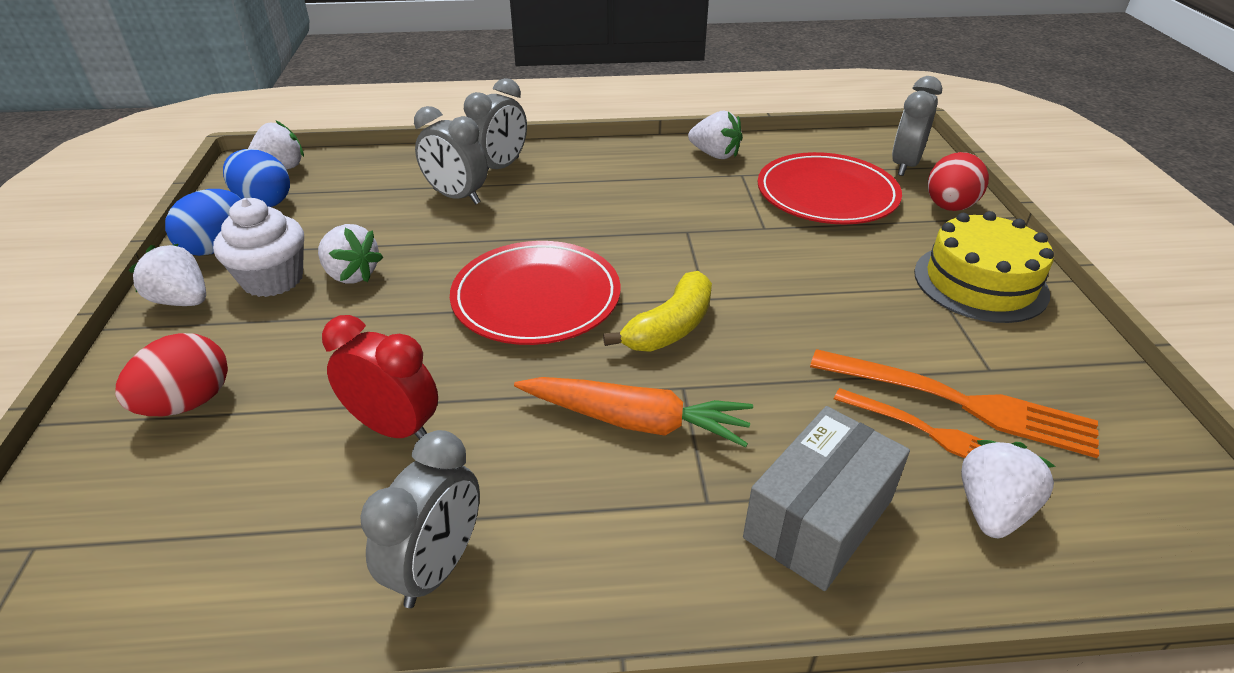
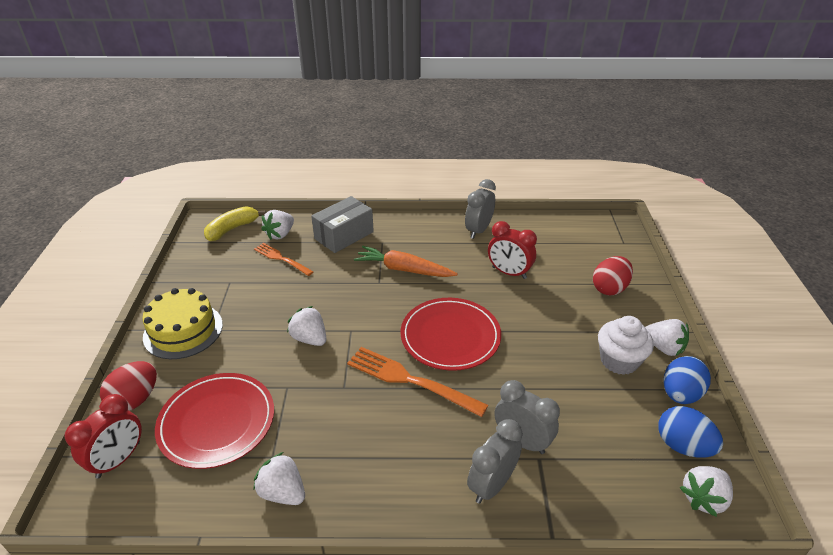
camera: 175 degrees left, 0 degrees up
(351, 275) = (570, 361): white strawberry -> white strawberry (310, 338)
(670, 327) = (376, 312): yellow banana -> yellow banana (232, 229)
(905, 165) = (118, 460): grey clock -> red clock
(959, 402) = (258, 269): orange fork -> orange fork (410, 380)

